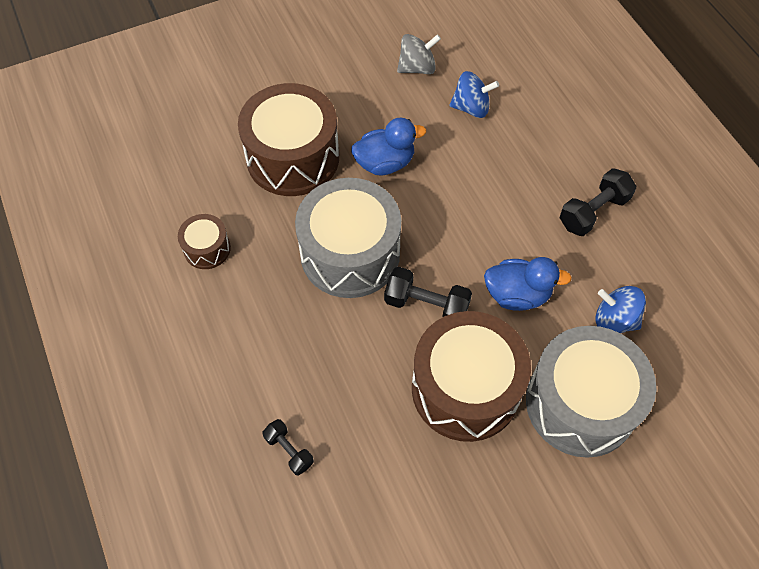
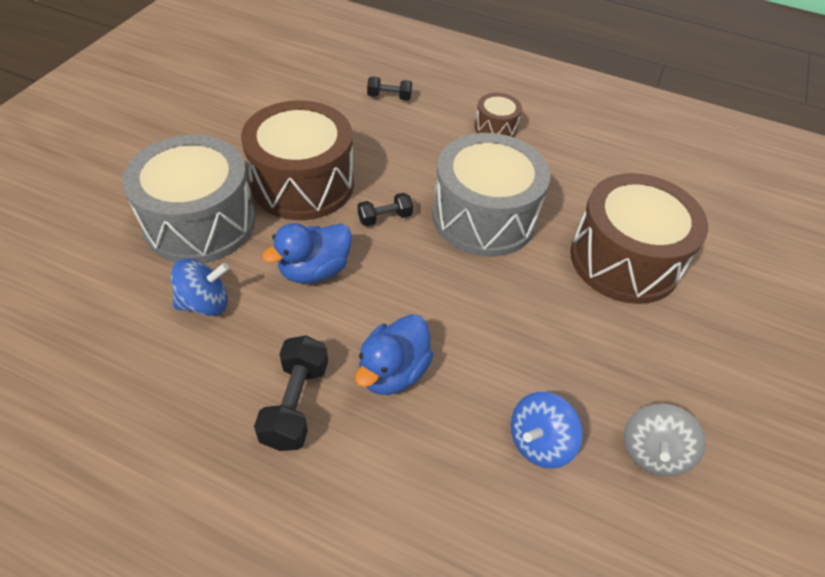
camera: 135 degrees right, 10 degrees down
(207, 249) = (583, 159): brown drum -> brown drum (495, 127)
(385, 163) = (547, 309): blue duck -> blue duck (393, 372)
(426, 305) = (385, 218): black dumbbell -> black dumbbell, size x0.62

